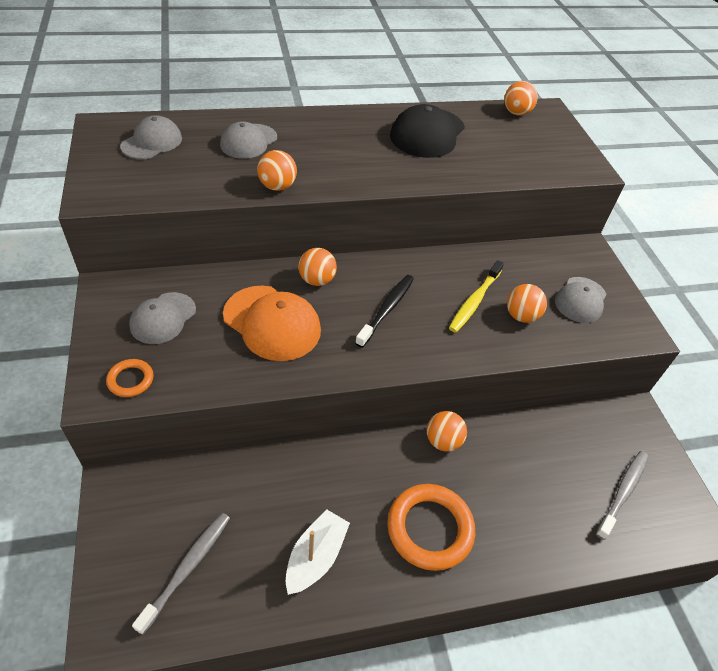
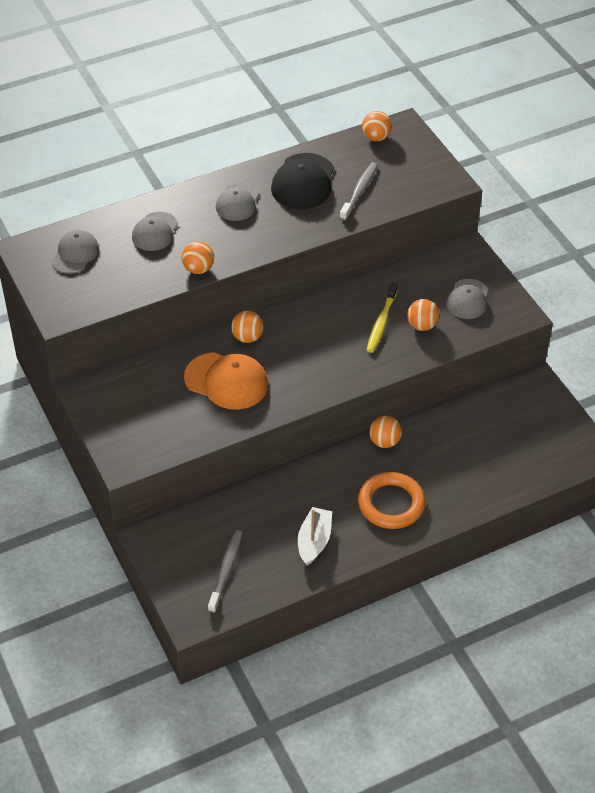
camera: 10 degrees left, 0 degrees up
(130, 380) = (141, 449): orange ring -> none
(163, 318) = (140, 399): grey cap -> grey cap (237, 202)
(386, 309) = (313, 348): black toothbrush -> none
(623, 492) = (531, 444): grey toothbrush -> grey toothbrush (359, 191)

